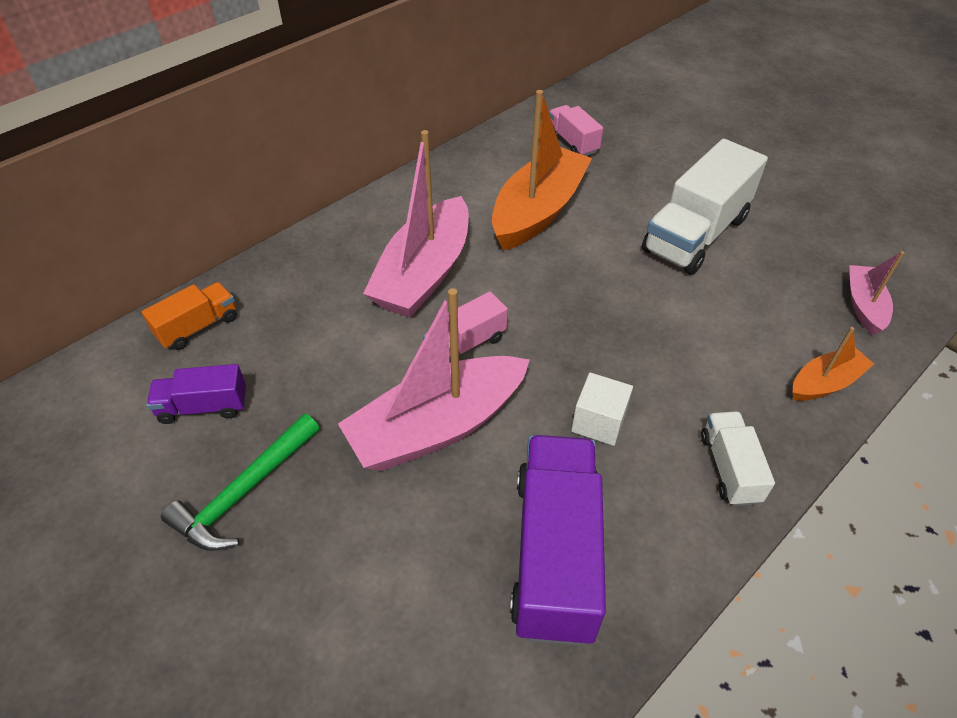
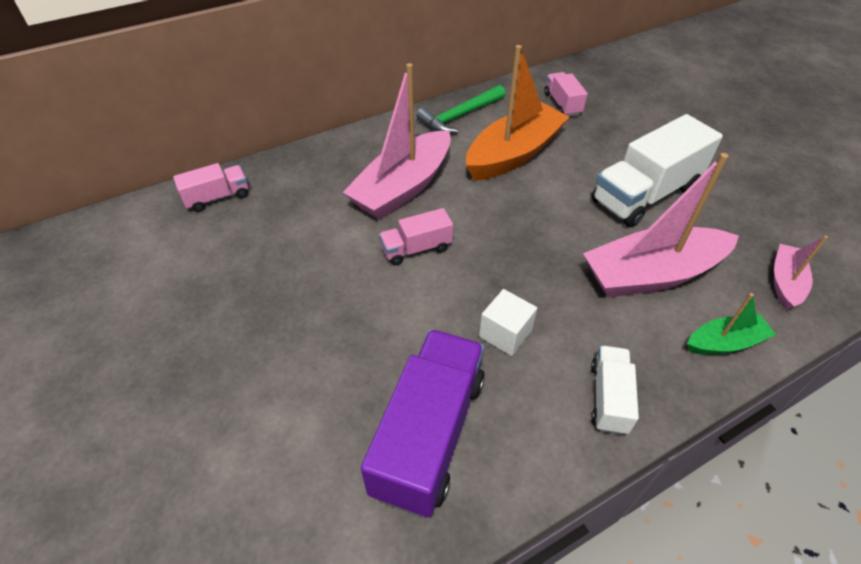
camera: 15 degrees right, 0 degrees up
(198, 327) = (217, 197): orange truck -> pink truck
(203, 407) = (199, 257): purple truck -> none
(244, 492) = (204, 328): green hammer -> green hammer (459, 116)
(437, 426) = (370, 309): pink boat -> pink boat (651, 274)
(825, 383) = (724, 342): orange boat -> green boat

